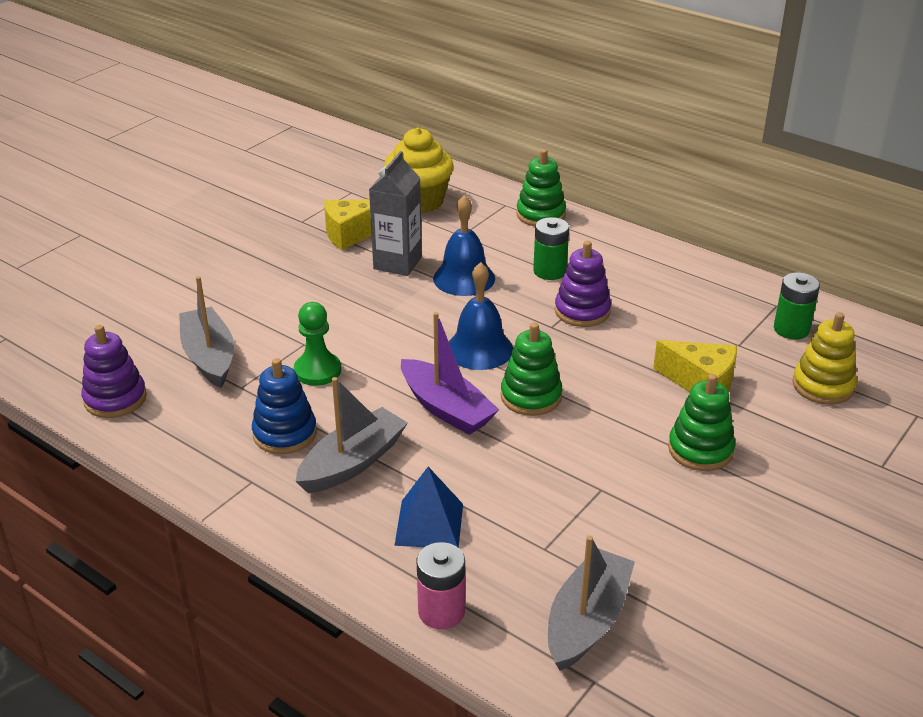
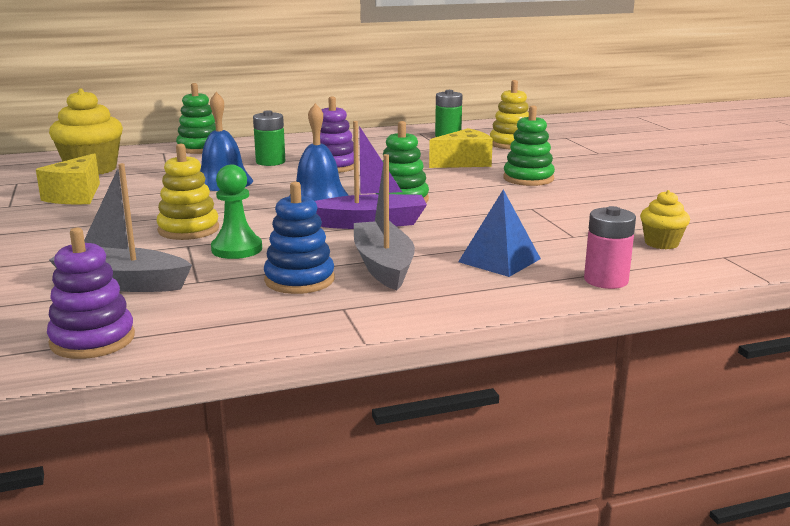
camera: 55 degrees left, 15 degrees down
(335, 326) = (188, 229): none -> yellow stacking toy
(397, 263) = (154, 193): grey carton -> none
(587, 620) = (661, 243): grey boat -> yellow cupcake

